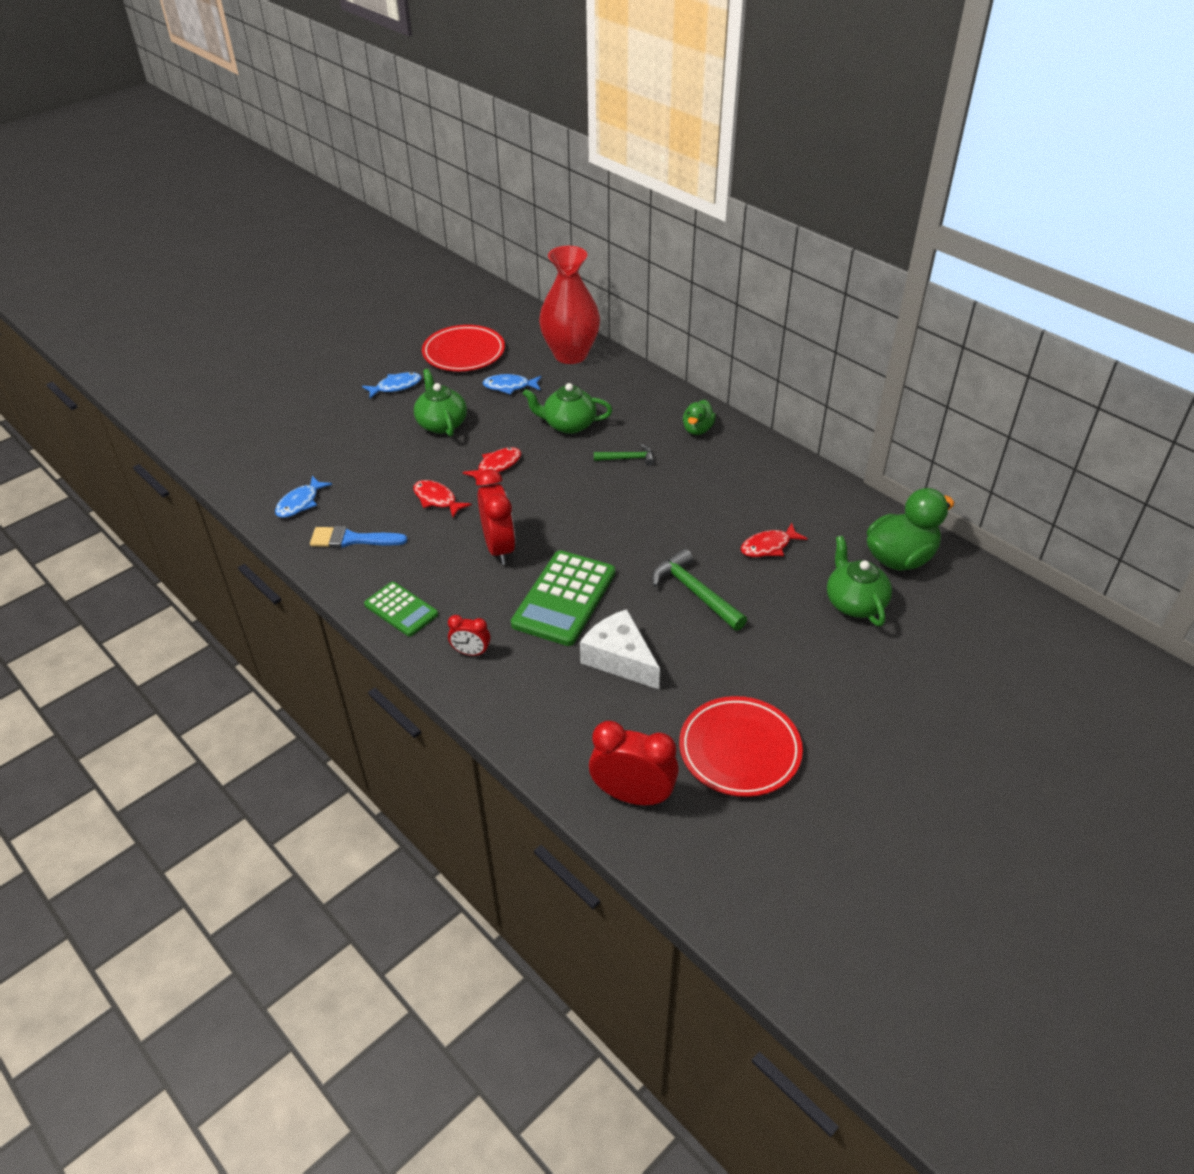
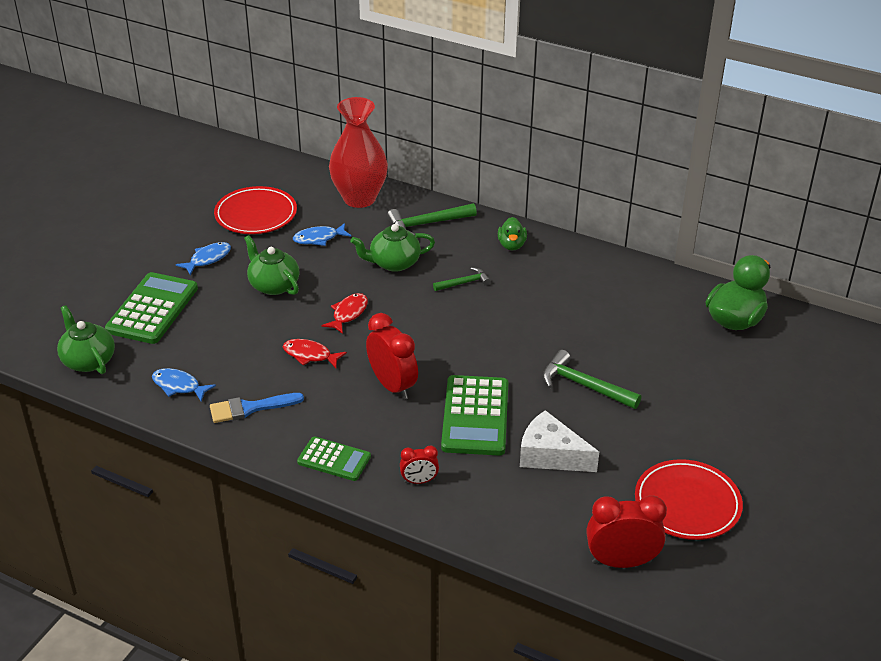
camera: 20 degrees left, 5 degrees down
(300, 503) = (179, 386): blue fish -> blue fish turned 105 degrees clockwise
(319, 424) = (152, 309): none -> green calculator
(623, 392) = (427, 224): none -> green hammer
(768, 546) = (625, 333): red fish -> none
(854, 602) = (717, 364): green teapot -> green teapot (88, 360)

